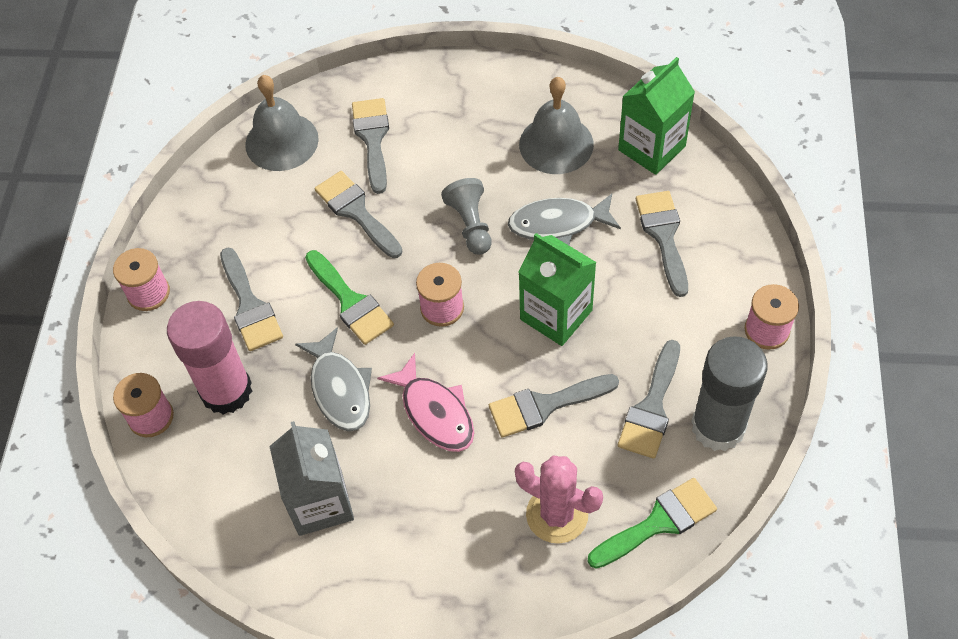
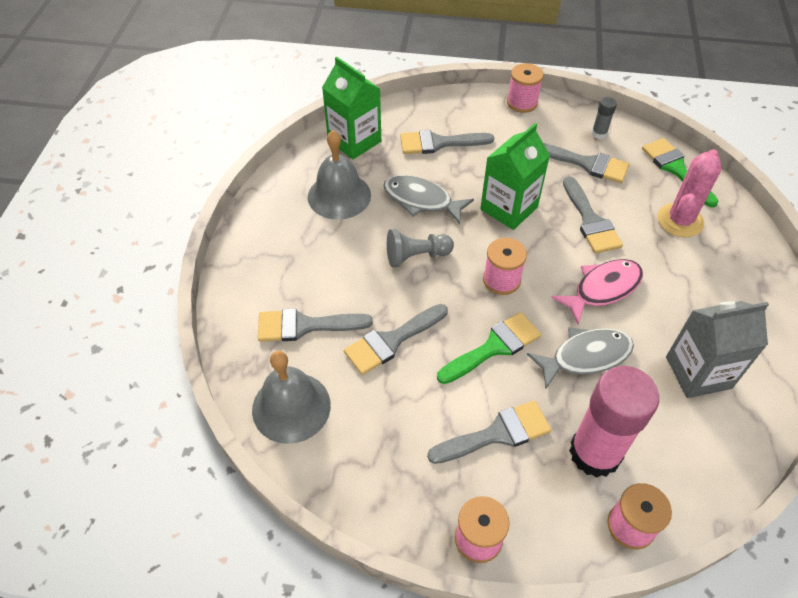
camera: 90 degrees left, 5 degrees down
(558, 224) = (421, 200): grey fish -> grey fish turned 120 degrees clockwise
(718, 427) = (599, 133): grey glue stick -> grey glue stick, size x0.42

